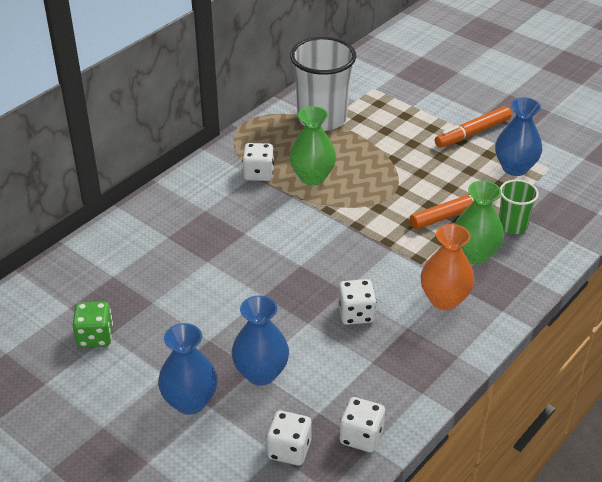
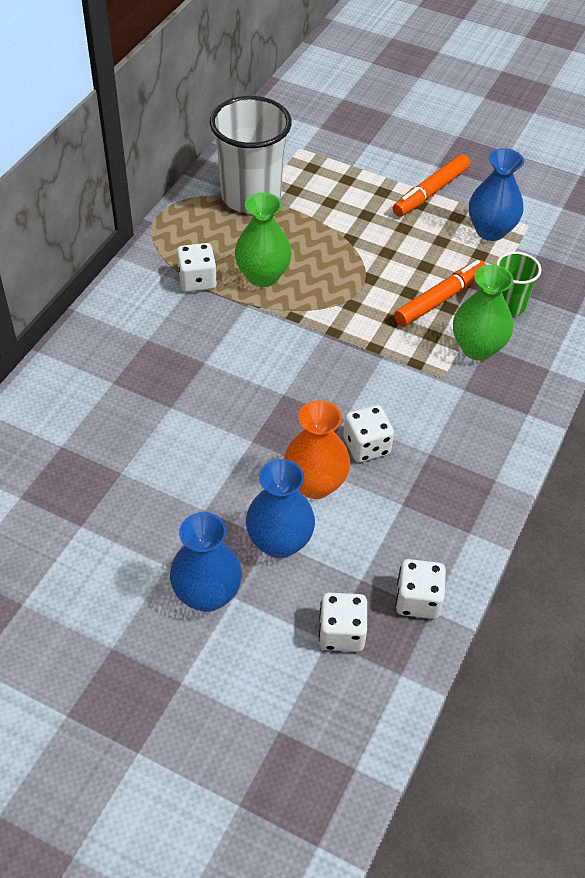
camera: 15 degrees left, 10 degrees up
(95, 336) = (65, 530): green dice -> none
(444, 299) = (460, 411): orange vase -> orange vase (315, 484)

